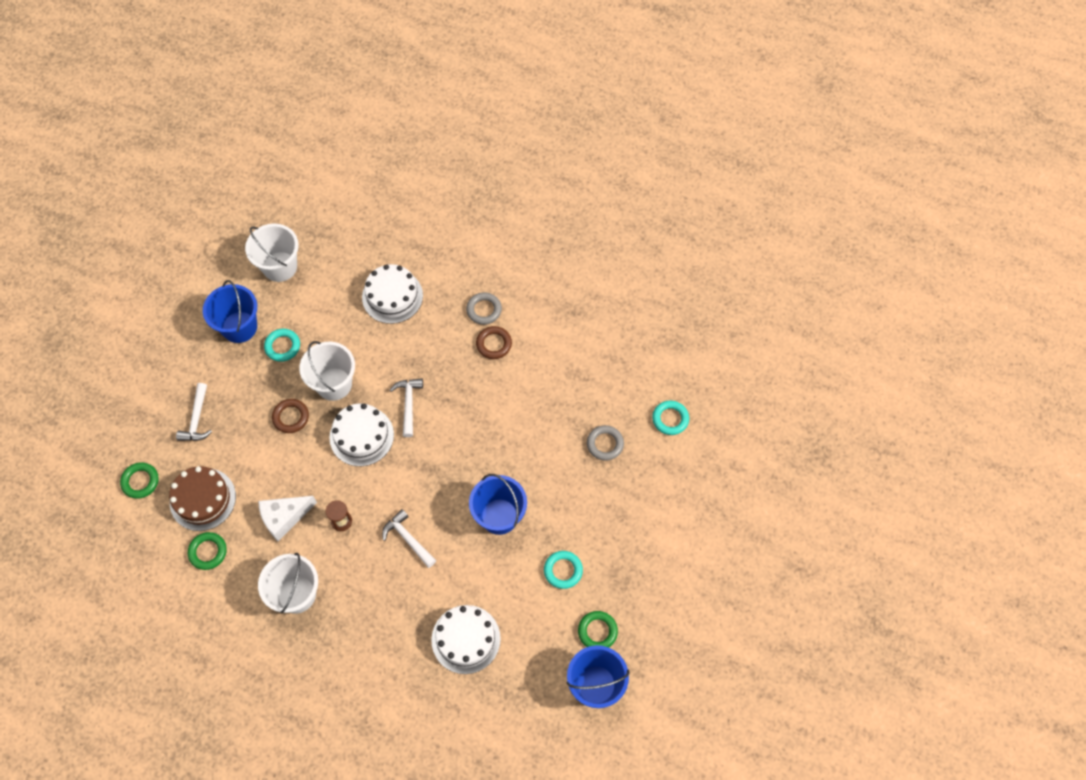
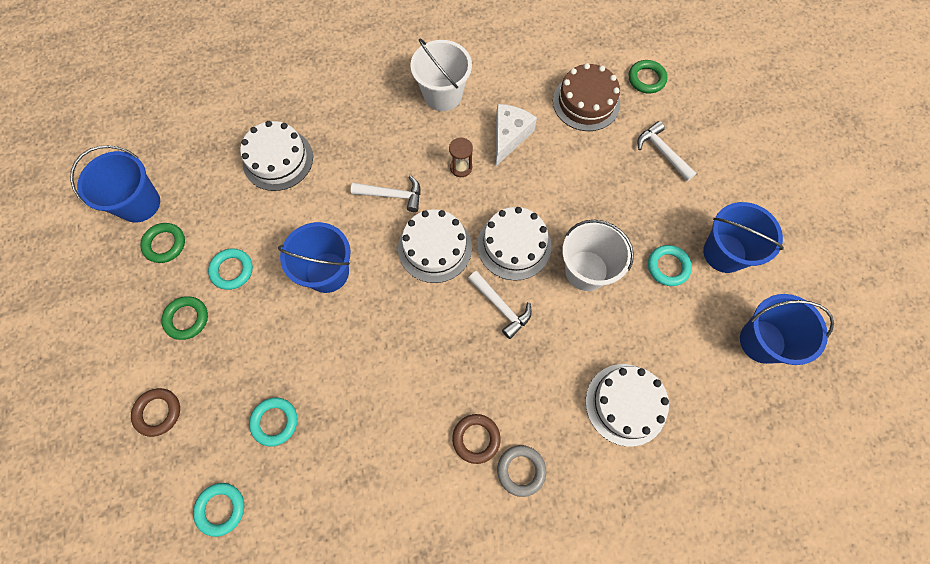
camera: 140 degrees right, 5 degrees up
(208, 552) = (540, 73): green ring -> green ring (187, 319)
(280, 266) = (762, 341): white bucket -> blue bucket
(291, 417) = (590, 213): brown ring -> brown ring (158, 412)
(414, 476) = (435, 248): none -> white cake
(605, 444) = (275, 422): grey ring -> turquoise ring

